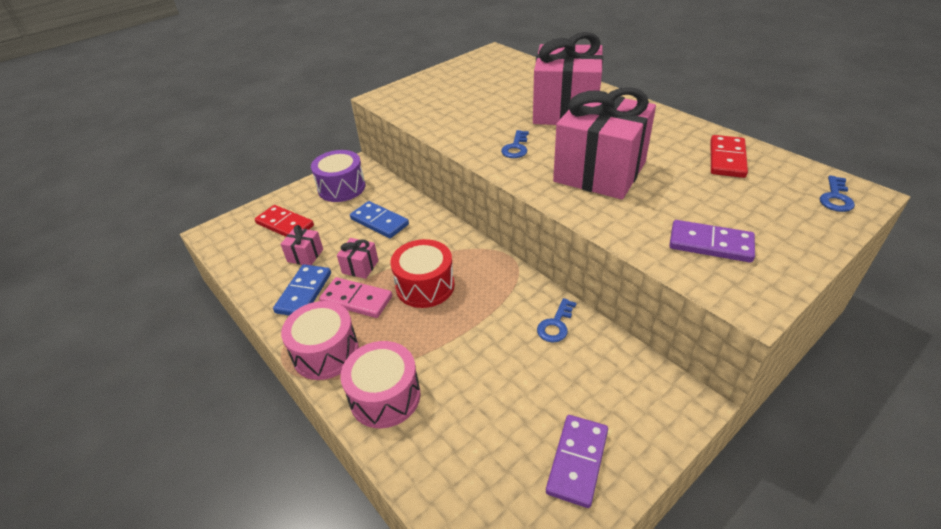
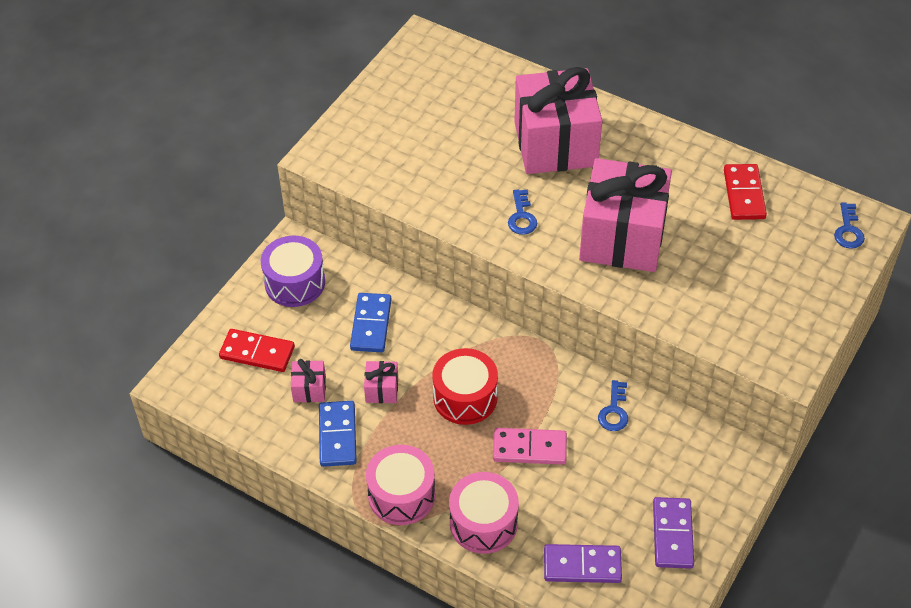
camera: 20 degrees left, 10 degrees up
(356, 300) = (400, 430): pink domino -> pink domino (529, 448)
(379, 222) = (371, 324): blue domino -> blue domino turned 75 degrees clockwise
(710, 244) = (746, 311): purple domino -> purple domino (582, 565)

